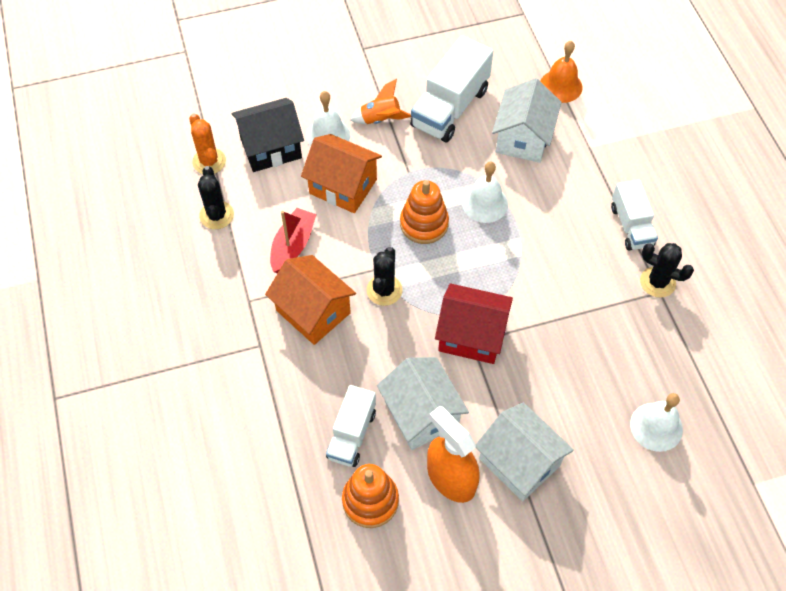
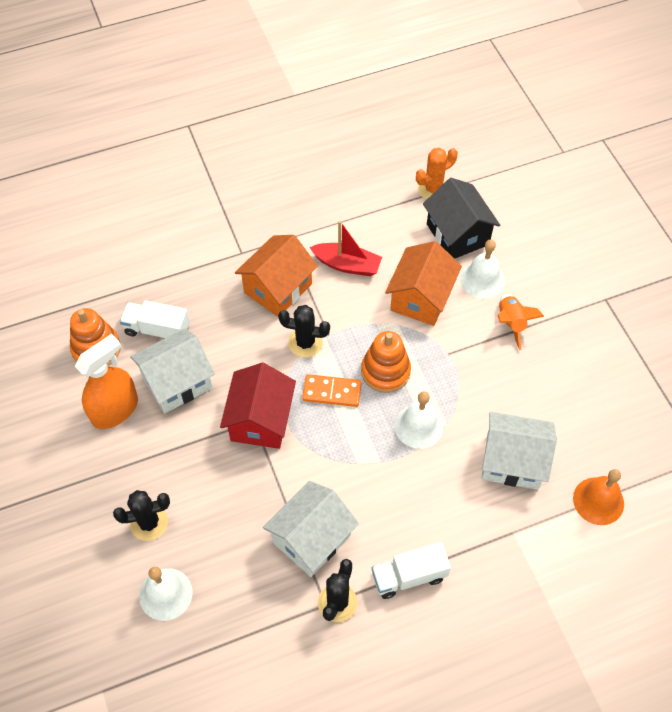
camera: 85 degrees right, 0 degrees up
(216, 215) = (373, 203): black cactus -> black cactus (149, 523)
(443, 271) = (332, 392): none -> orange domino
(450, 108) = (540, 387): white truck -> none
(519, 462) = (129, 466): white house -> white house (311, 538)

